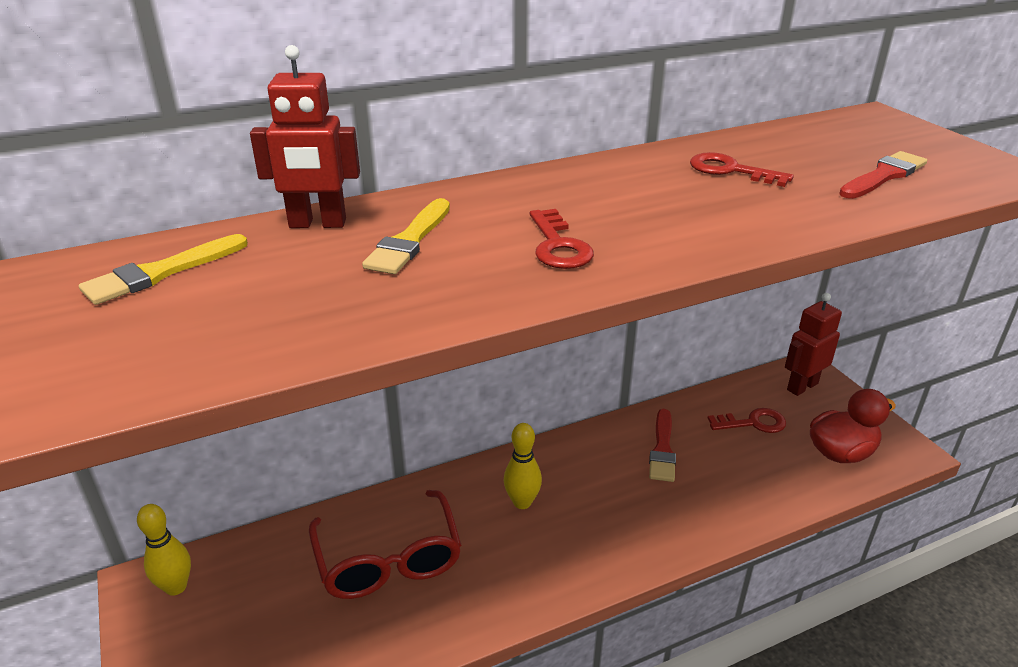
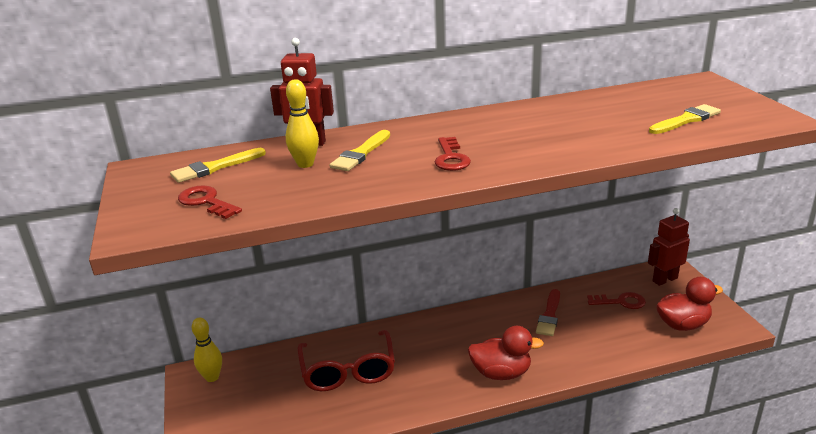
camera: 10 degrees right, 5 degrees down
(522, 502) = (443, 342): yellow bowling pin -> yellow bowling pin (305, 164)
(613, 546) = (501, 373): none -> red duck
(731, 170) = (581, 116): red key -> red key (206, 202)
(883, 176) = (686, 120): red brush -> yellow brush

